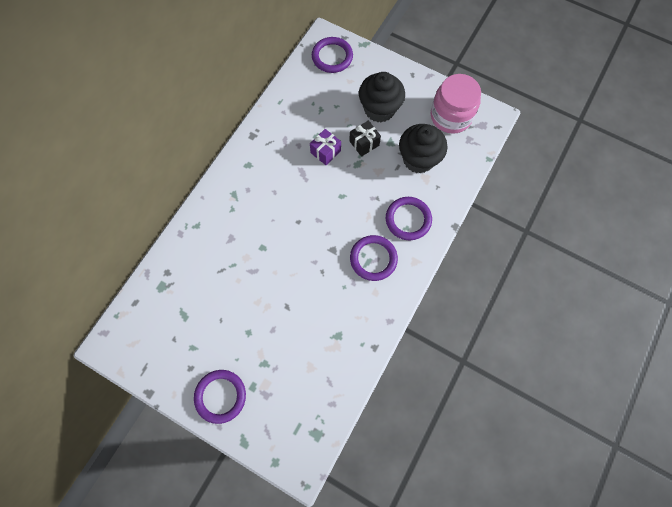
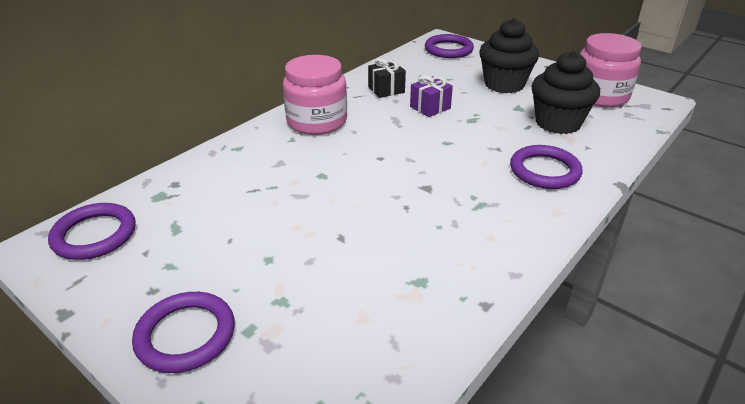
camera: 10 degrees right, 35 degrees down
(245, 184) = (317, 121): none -> pink jar
(364, 143) = (482, 105): black gift -> black gift (386, 90)
(373, 259) = (489, 202): purple ring -> purple ring (94, 235)

